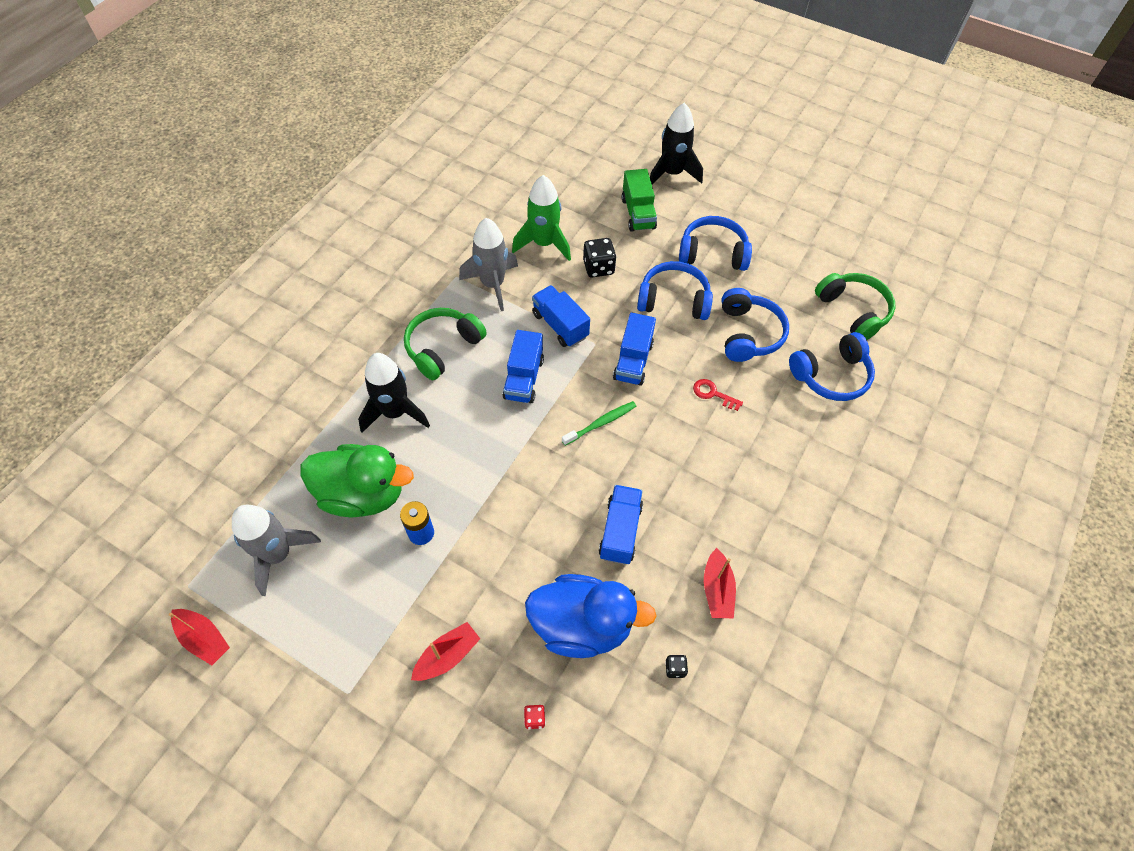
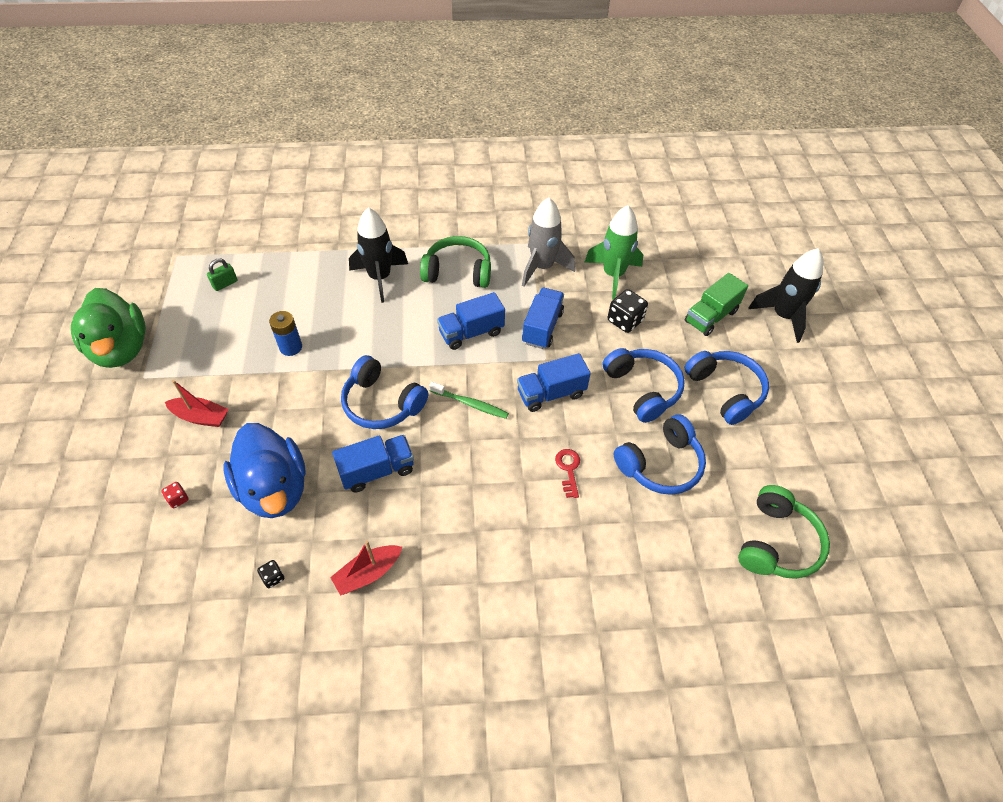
camera: 55 degrees right, 5 degrees down
(204, 638) = (144, 284): red boat -> none
(278, 554) = (225, 284): grey rocket -> green padlock
(363, 494) = (300, 299): green duck -> green duck (121, 349)
(831, 375) = (677, 559): blue headphones -> blue headphones (382, 403)

